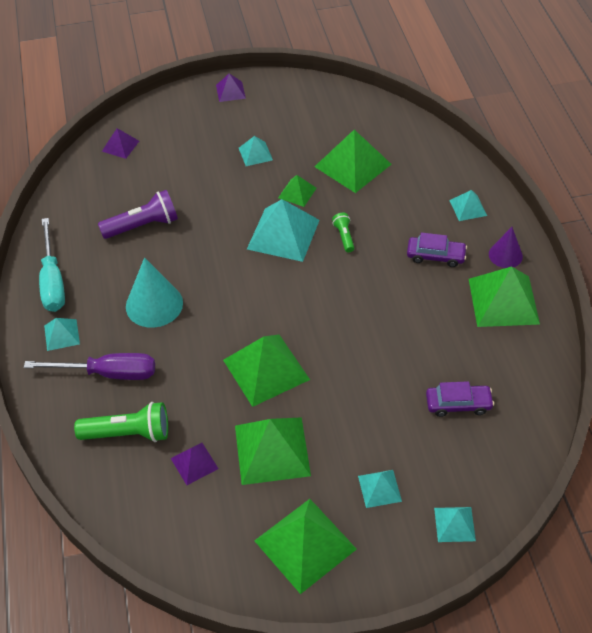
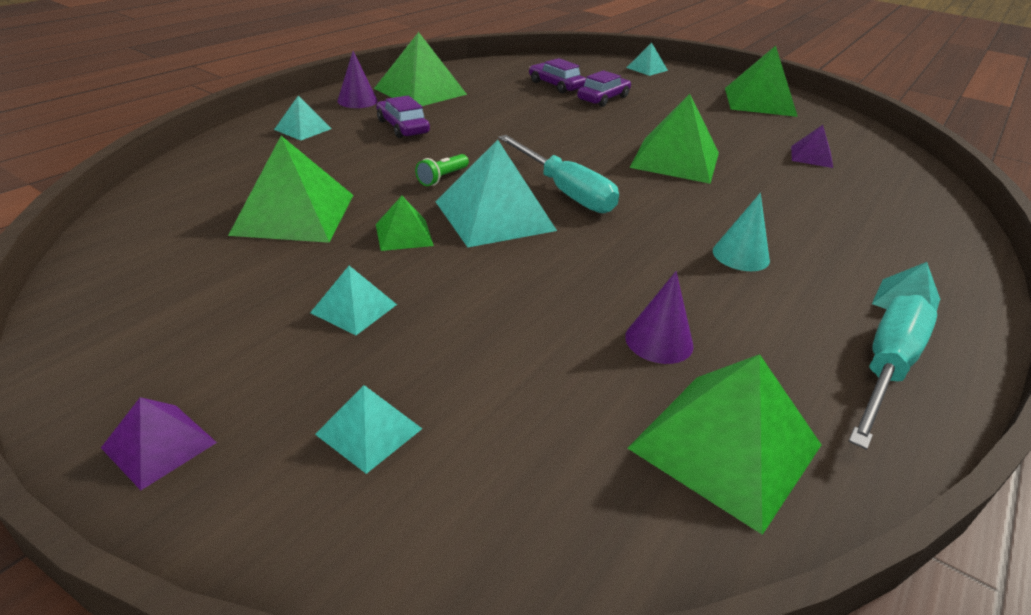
camera: 135 degrees left, 15 degrees down
(108, 373) = (859, 239): purple screwdriver -> none
(120, 146) = (528, 522): purple pyramid -> none
(128, 433) = (867, 196): green flashlight -> none
(143, 226) = (659, 341): purple flashlight -> purple cone
(154, 304) = (741, 255): turquoise cone -> turquoise cone, size x0.61
(272, 450) = (731, 132): green pyramid -> green pyramid (725, 446)
(280, 280) = (565, 191): none -> turquoise screwdriver
(379, 488) = (673, 92): turquoise pyramid -> turquoise pyramid (369, 431)
(403, 416) = (603, 98): none -> purple car

